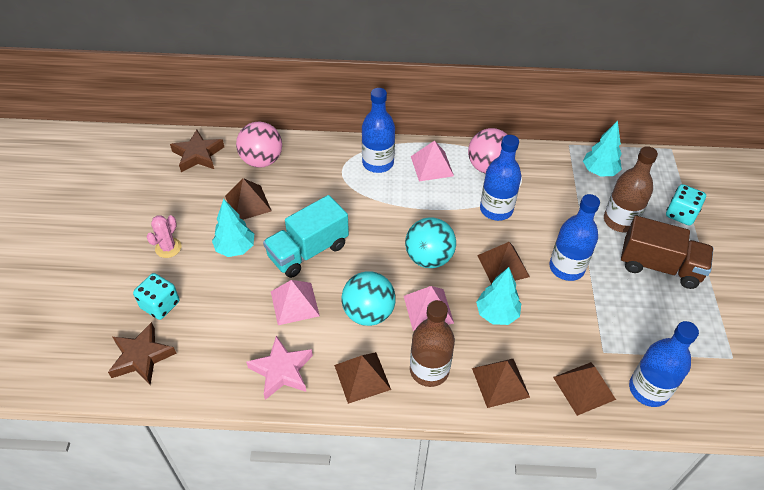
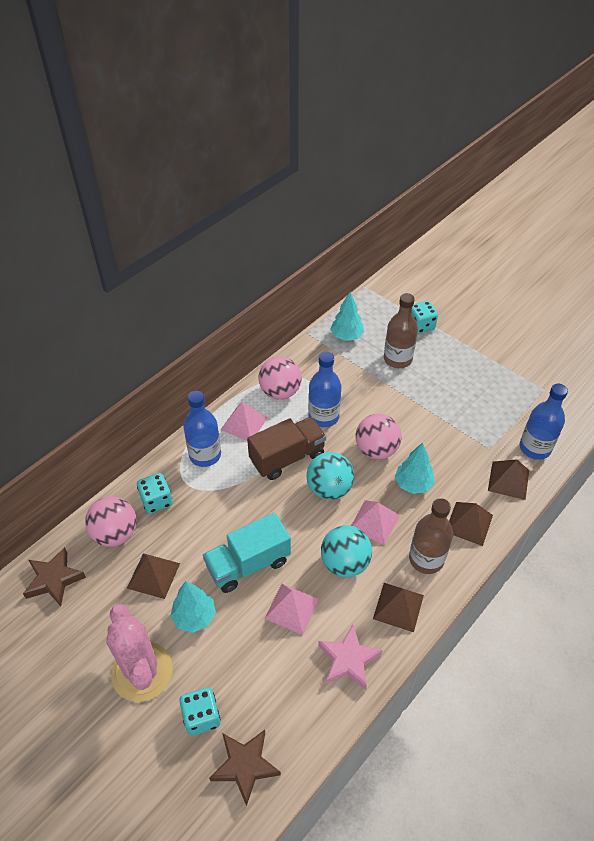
camera: 50 degrees left, 0 degrees up
(168, 248) = (142, 671): pink cactus -> pink cactus, size x2.11
(308, 251) = (248, 564): turquoise truck -> turquoise truck turned 60 degrees clockwise
(310, 163) = (156, 500): none -> turquoise dice
(503, 266) = (376, 450): brown pyramid -> pink ball
(566, 268) = (409, 416): blue bottle -> none
(659, 266) = (451, 369): brown truck -> brown truck (287, 457)

